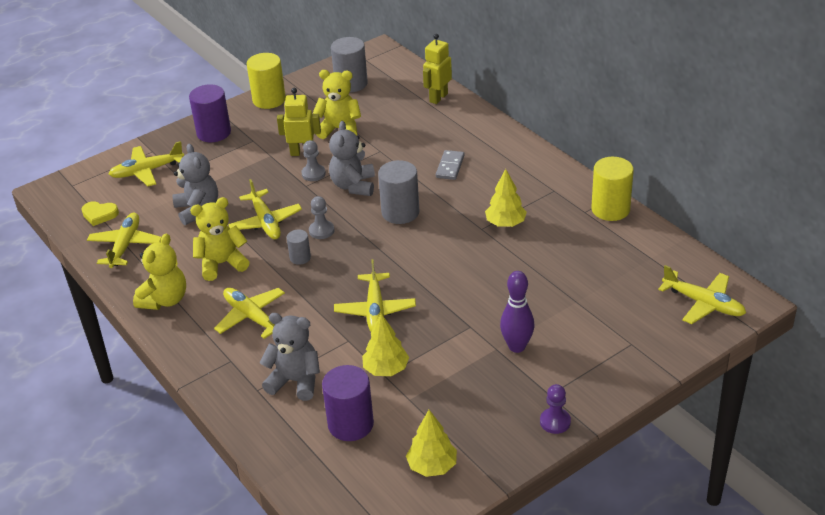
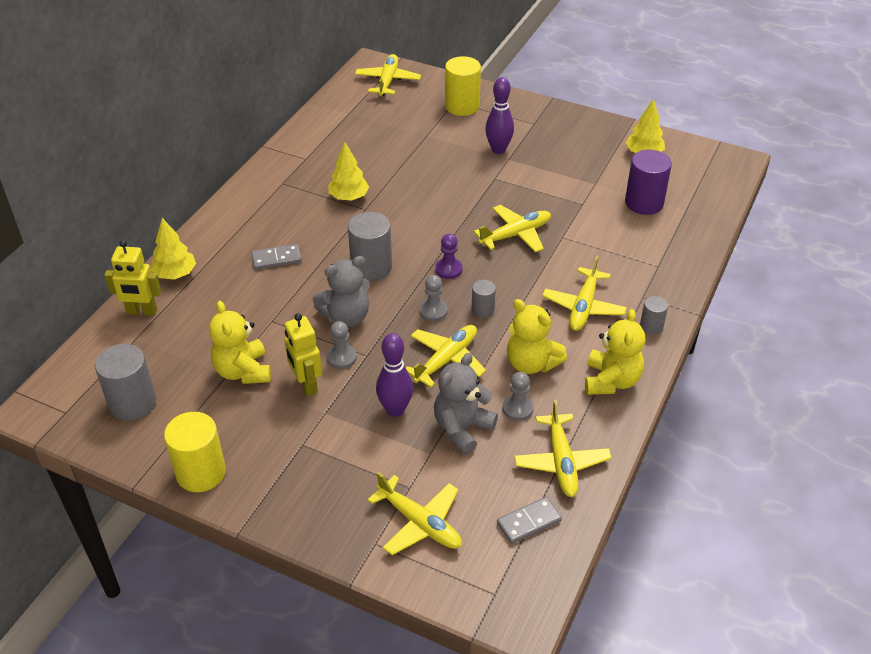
camera: 120 degrees left, 5 degrees up
(99, 215) = (528, 522): yellow heart -> grey domino
(125, 246) = (561, 462): yellow plane -> yellow plane turned 75 degrees counterclockwise
(165, 300) = (611, 381): yellow teddy bear -> yellow teddy bear turned 105 degrees clockwise
(188, 241) = (517, 408): none -> grey pawn
(194, 349) = (651, 326): none -> grey cylinder
(214, 133) = (303, 495): purple cylinder -> none
(243, 185) = (395, 410): none -> purple bowling pin
(295, 381) = (630, 248): grey teddy bear -> none
(386, 369) = (576, 205): yellow tree -> yellow tree (175, 274)
(555, 422) = (557, 115): purple pawn -> purple pawn (448, 269)
(610, 209) = (294, 146): yellow cylinder -> yellow cylinder (462, 106)

